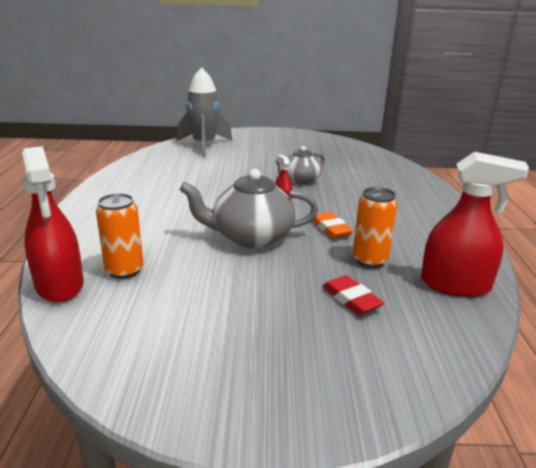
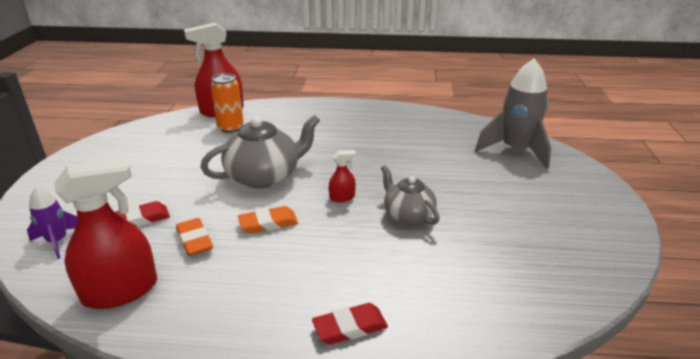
camera: 95 degrees right, 5 degrees up
(251, 237) = (264, 176): grey teapot -> grey teapot turned 60 degrees clockwise
(370, 260) = (194, 240): orange can -> orange eraser
(416, 349) = (58, 241): none -> purple rocket
(423, 197) = (350, 327): none -> red eraser
(455, 285) = (120, 291): red spray bottle -> red spray bottle turned 135 degrees counterclockwise

